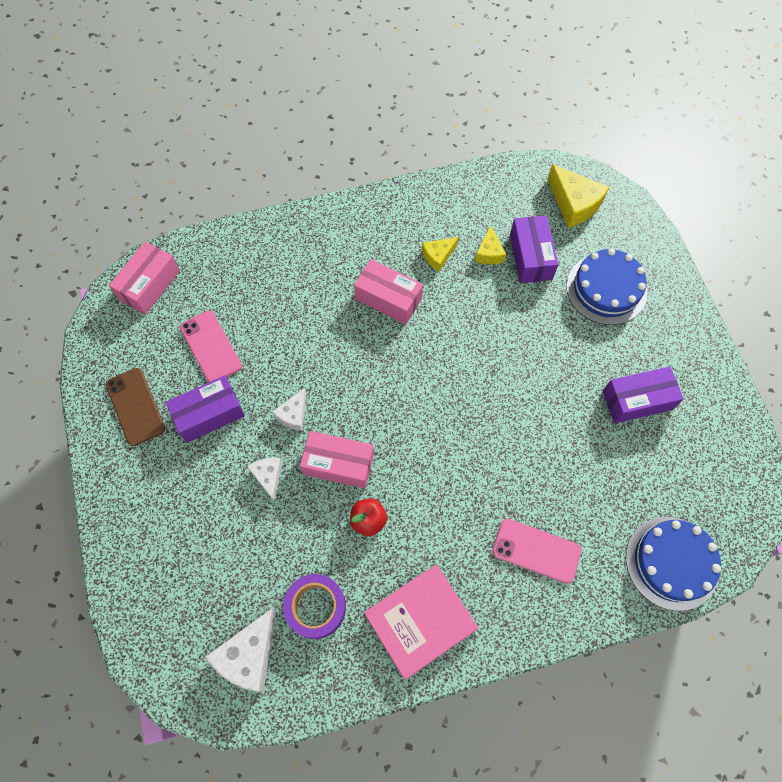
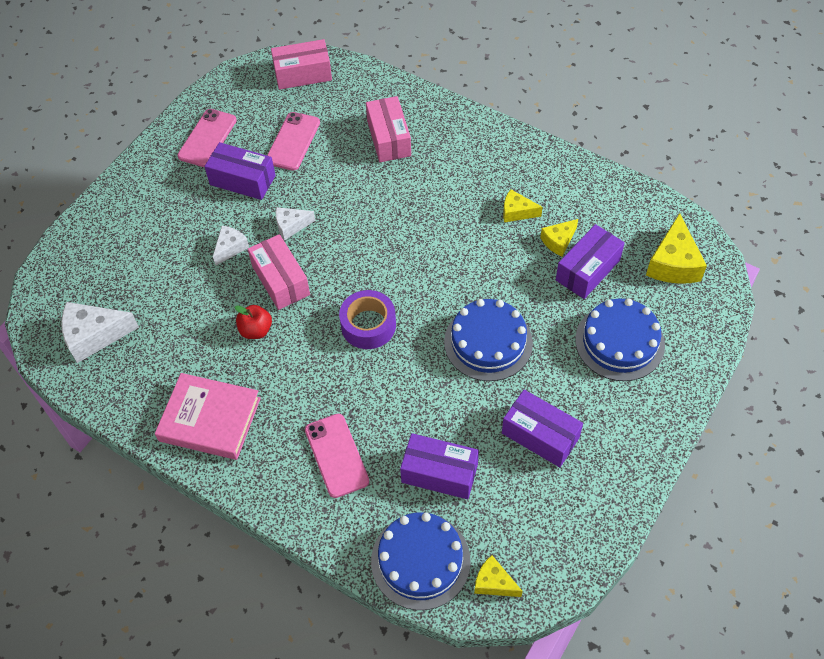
camera: 50 degrees right, 10 degrees down
(135, 406) = (207, 138): brown phone -> pink phone
(316, 607) = (162, 348): purple tape -> purple tape (368, 325)
(388, 299) = (445, 209): pink box -> pink box (389, 138)
(531, 368) = (488, 342): none -> blue cake
(611, 491) = (439, 473): none -> purple box
(727, 527) = (494, 583): none -> yellow cheese

